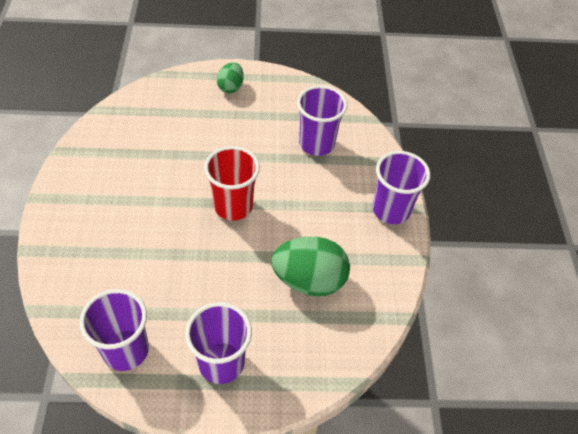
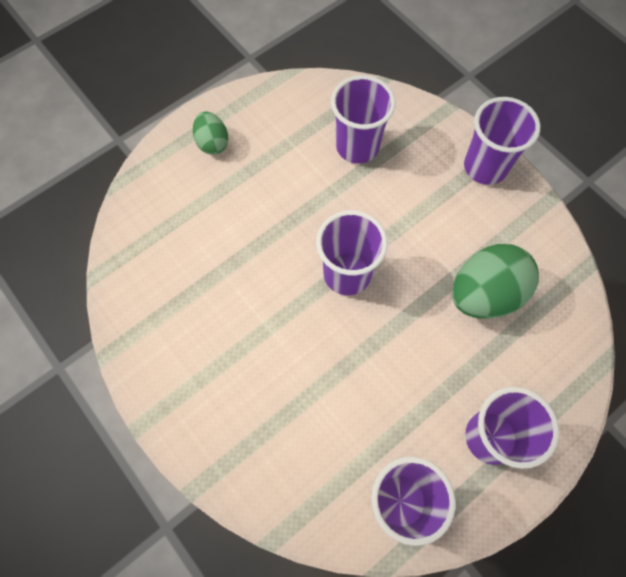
camera: 35 degrees left, 15 degrees up
(233, 206) = (347, 274): red cup -> purple cup

